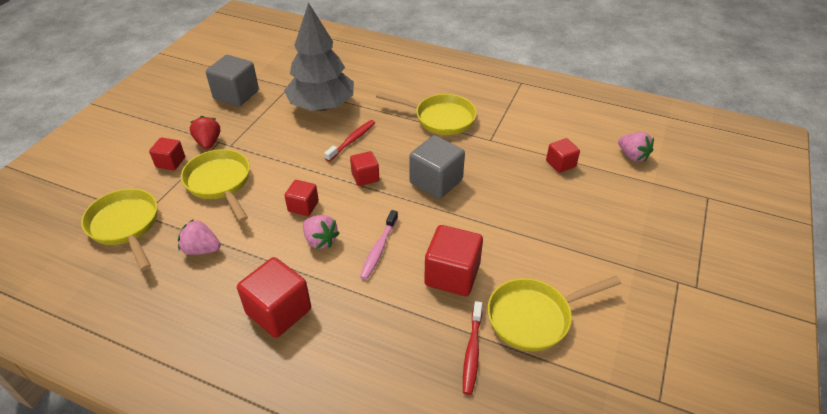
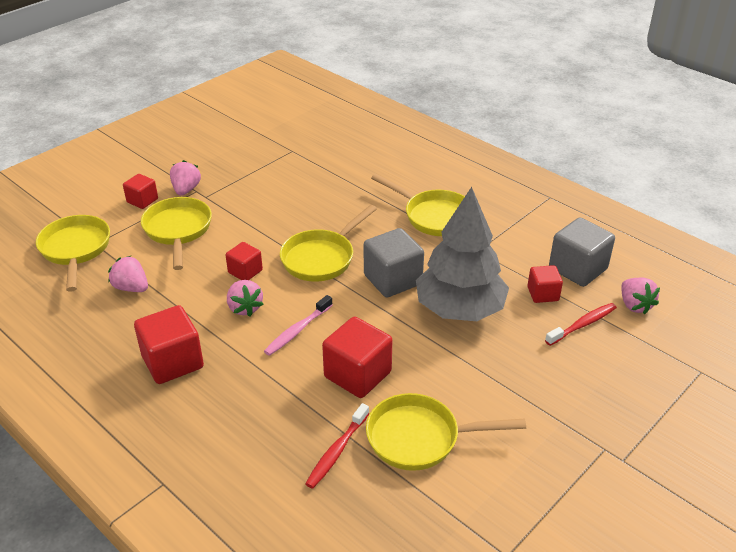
camera: 20 degrees right, 5 degrees down
(208, 143) = (186, 190): red strawberry -> pink strawberry
(236, 95) = (236, 148): grey cube -> grey cube (577, 269)
(322, 106) = (315, 177): grey tree -> grey tree (459, 309)
(352, 140) = (328, 218): red toothbrush -> red toothbrush (582, 324)
(365, 177) = (321, 258): red cube -> yellow pan

